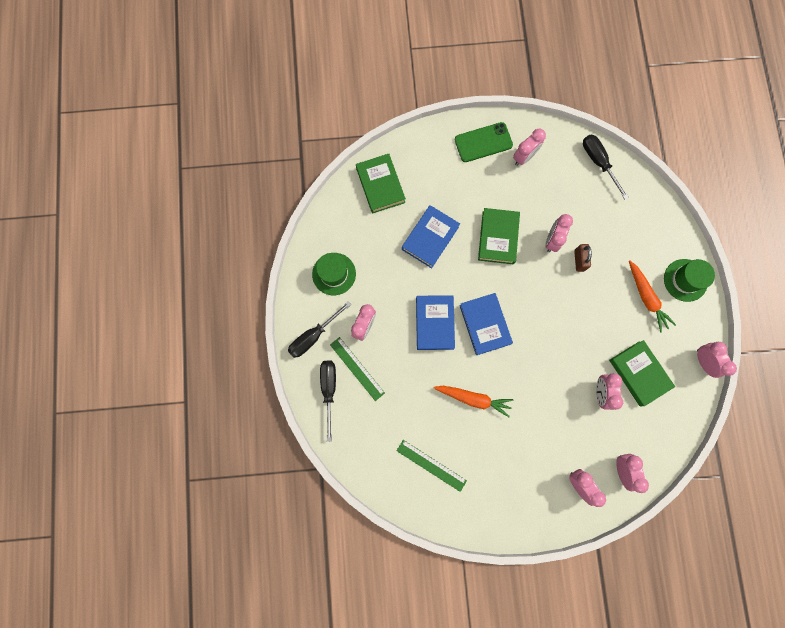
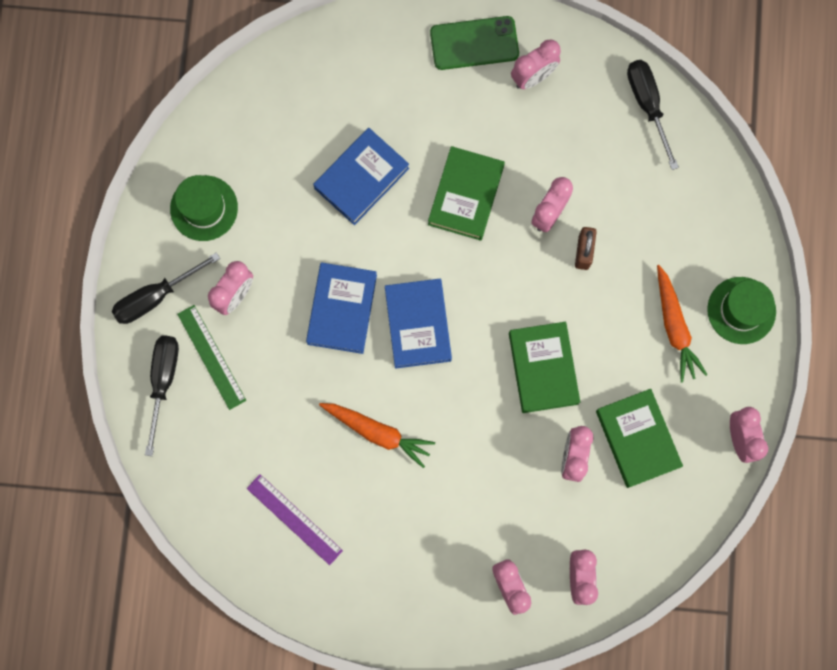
camera: 10 degrees right, 0 degrees up
(380, 185) = (301, 84): green book -> green book (543, 368)
(431, 465) = (294, 519): green ruler -> purple ruler

